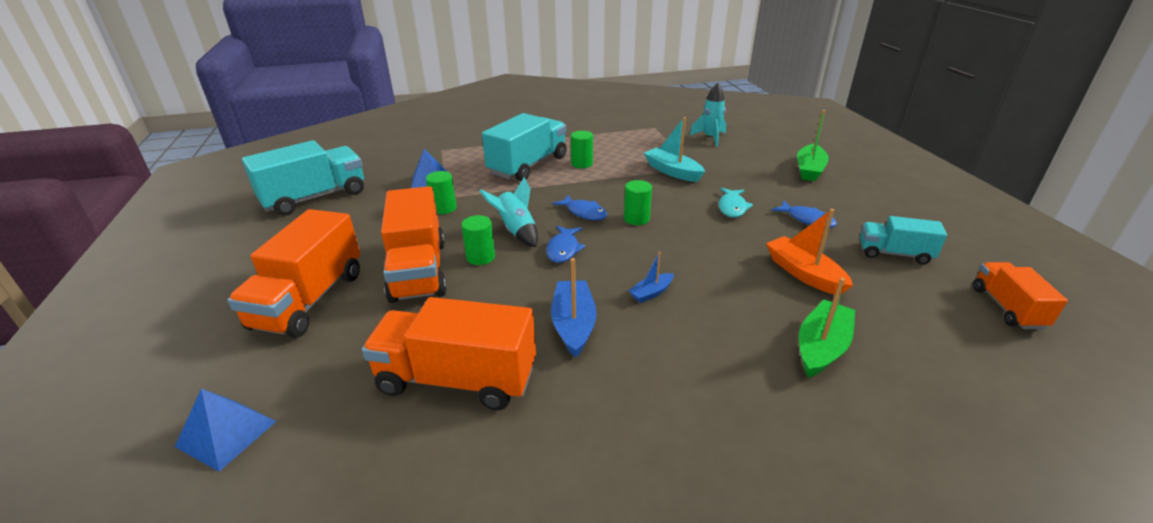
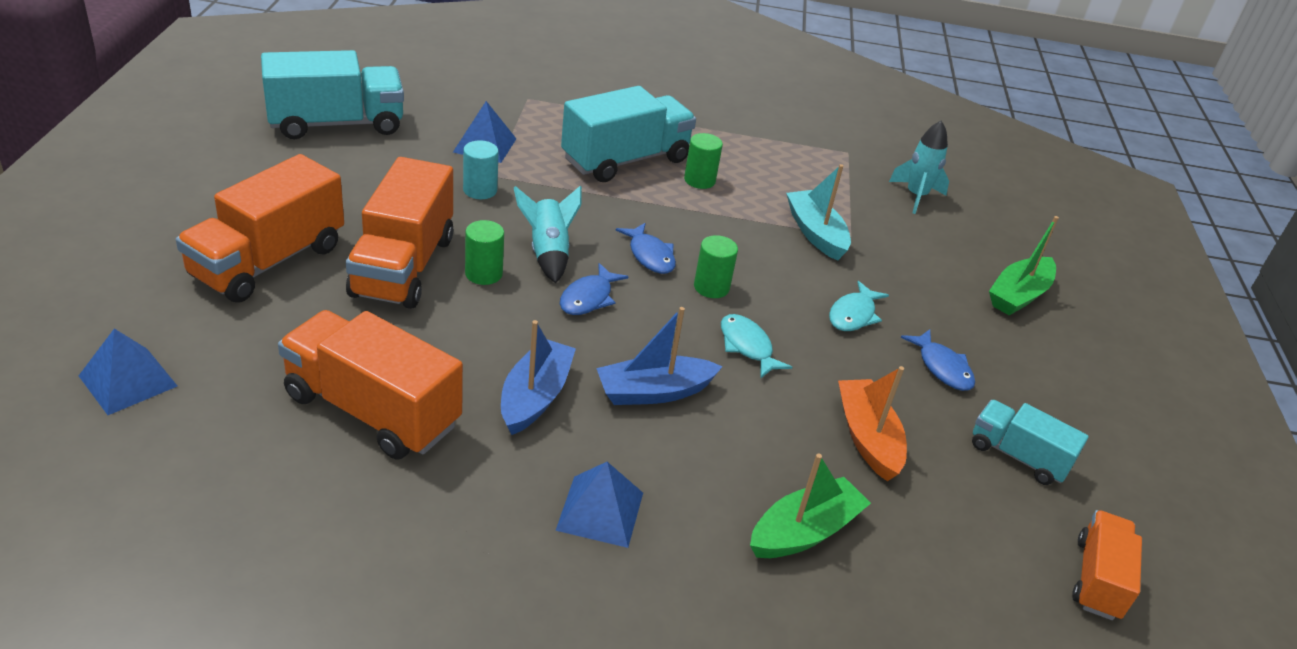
camera: 15 degrees right, 5 degrees up
(444, 208) = (480, 190): green cylinder -> turquoise cylinder
(651, 293) = (654, 392): blue boat -> blue boat, size x1.76
(679, 388) = (600, 511): none -> blue pyramid
(686, 245) = (747, 346): none -> turquoise fish

